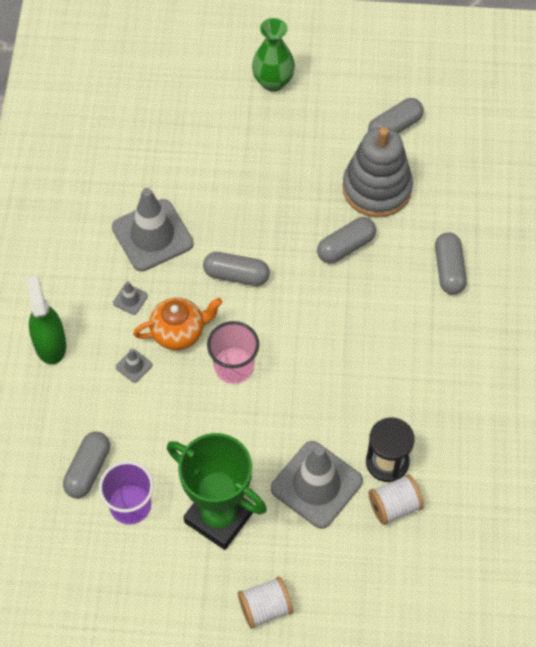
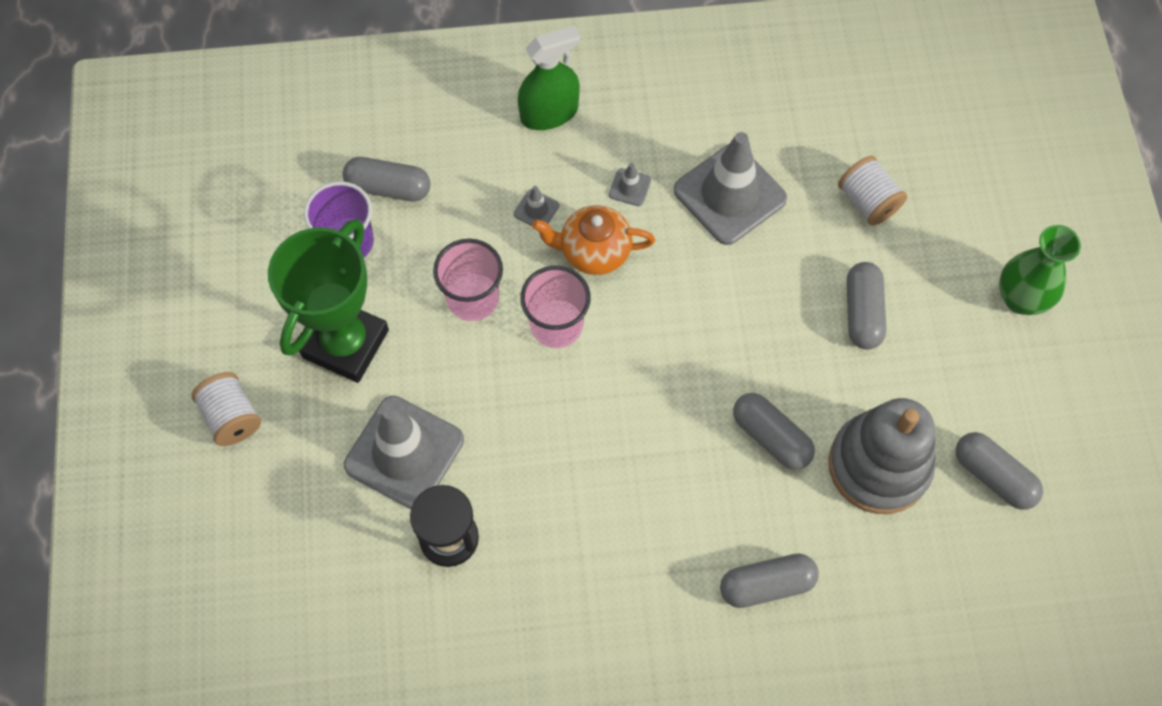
camera: 80 degrees right, 5 degrees up
(179, 332) = (594, 252): orange teapot -> orange teapot turned 120 degrees clockwise
(200, 421) = (473, 298): none -> pink cup
(236, 275) = (693, 305): grey capsule -> grey capsule (862, 313)
(394, 506) = (386, 556): white spool -> white spool (867, 201)

